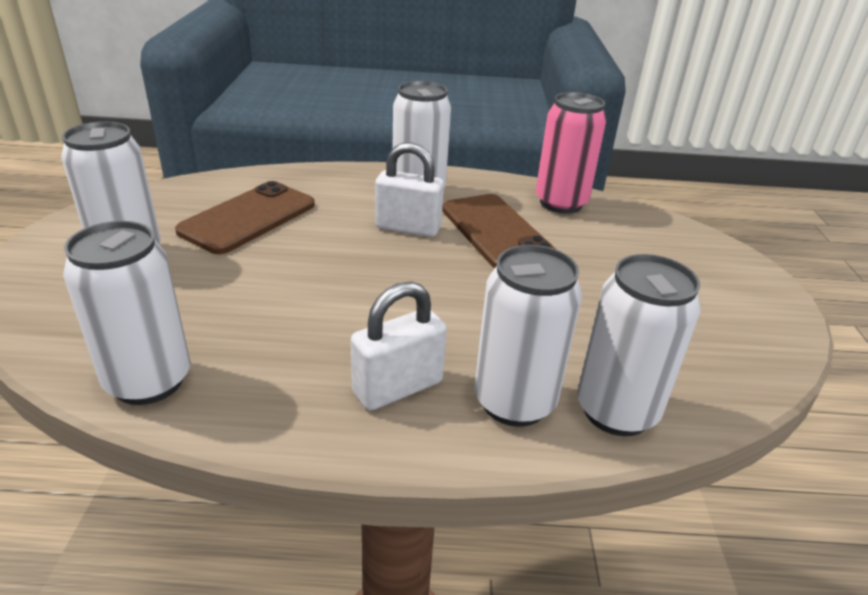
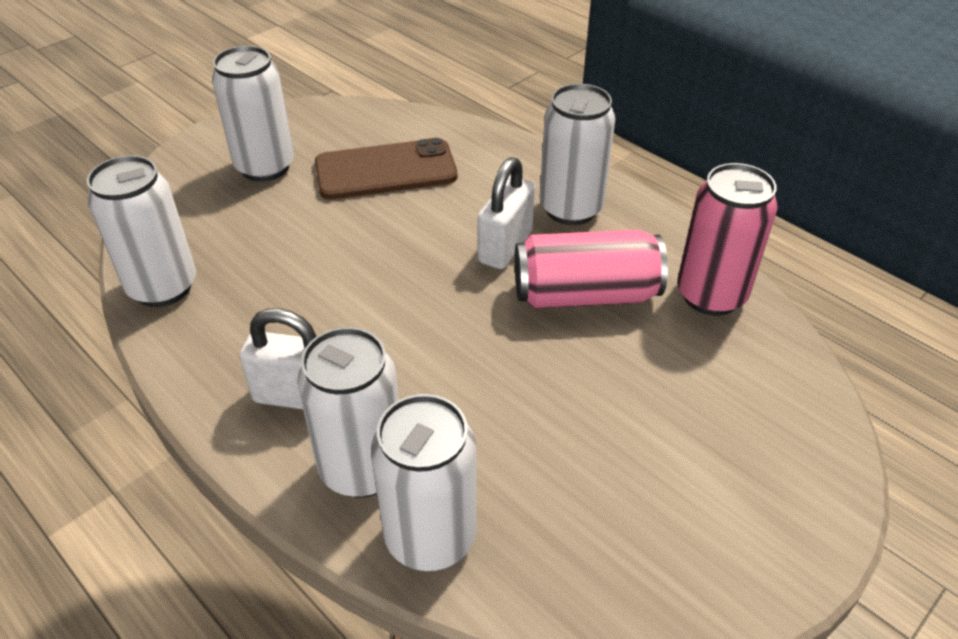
camera: 45 degrees right, 10 degrees up
(408, 228) = (505, 247): white padlock -> white padlock turned 60 degrees clockwise
(496, 232) = (585, 295): brown phone -> pink can

